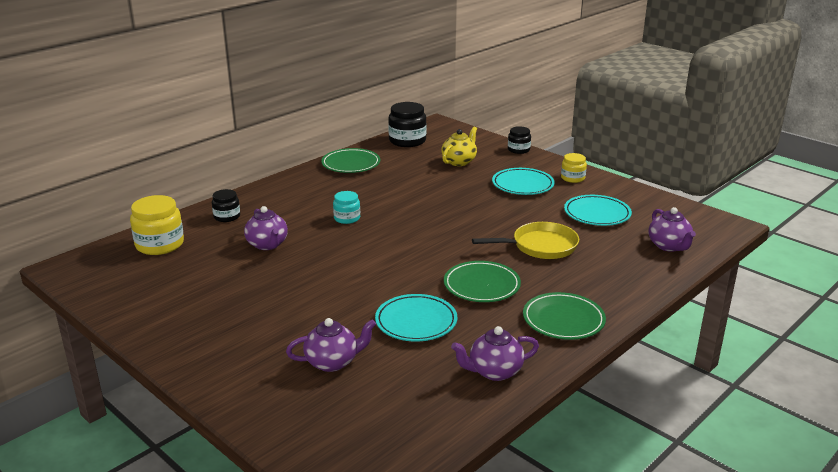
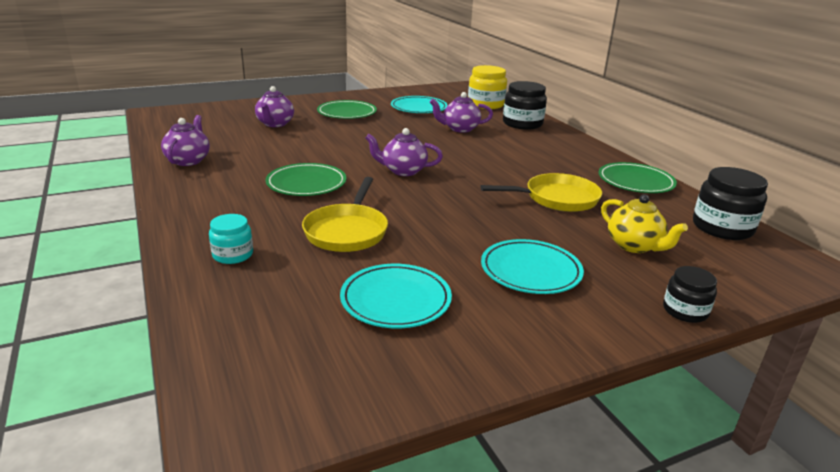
camera: 110 degrees right, 0 degrees up
(227, 216) = (522, 124): black jar -> black jar, size x1.70
(347, 218) = (491, 159): turquoise jar -> turquoise jar (233, 255)
(409, 186) = (557, 199): none -> yellow pan
(416, 322) = (286, 151): turquoise plate -> turquoise plate (419, 108)
(563, 320) = (205, 201): green plate -> green plate (347, 113)
(572, 178) = (539, 325): yellow jar -> none
(669, 246) = (248, 324): purple teapot -> purple teapot (403, 171)

